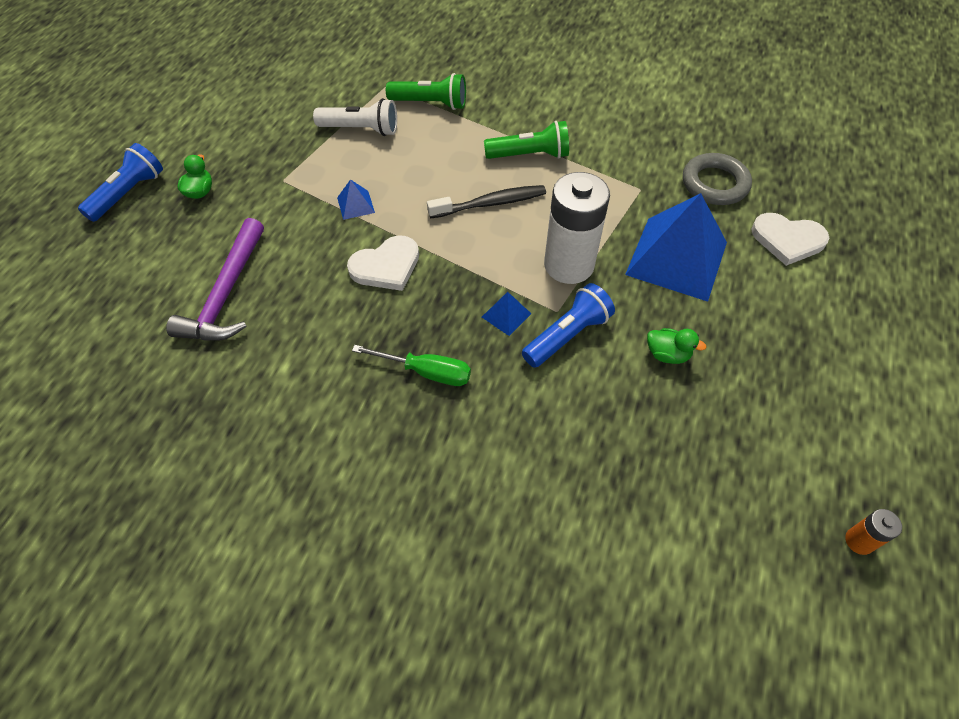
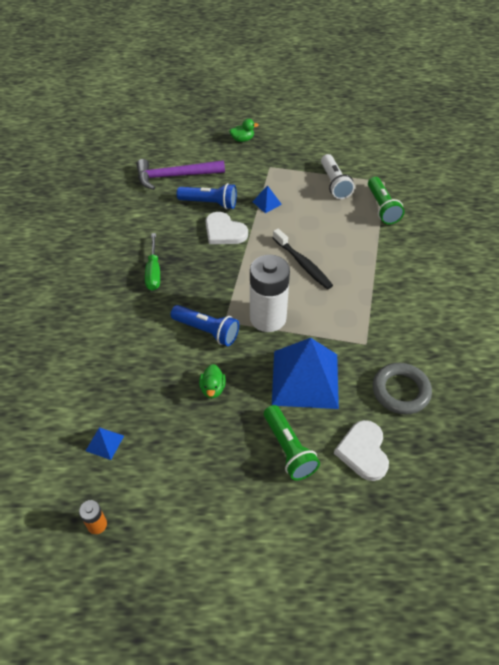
camera: 70 degrees right, 5 degrees down
(129, 193) = (227, 116): blue flashlight -> blue flashlight (210, 203)
(506, 315) = (210, 296): blue pyramid -> blue pyramid (105, 443)
(530, 155) = (363, 272): green flashlight -> green flashlight (288, 449)

